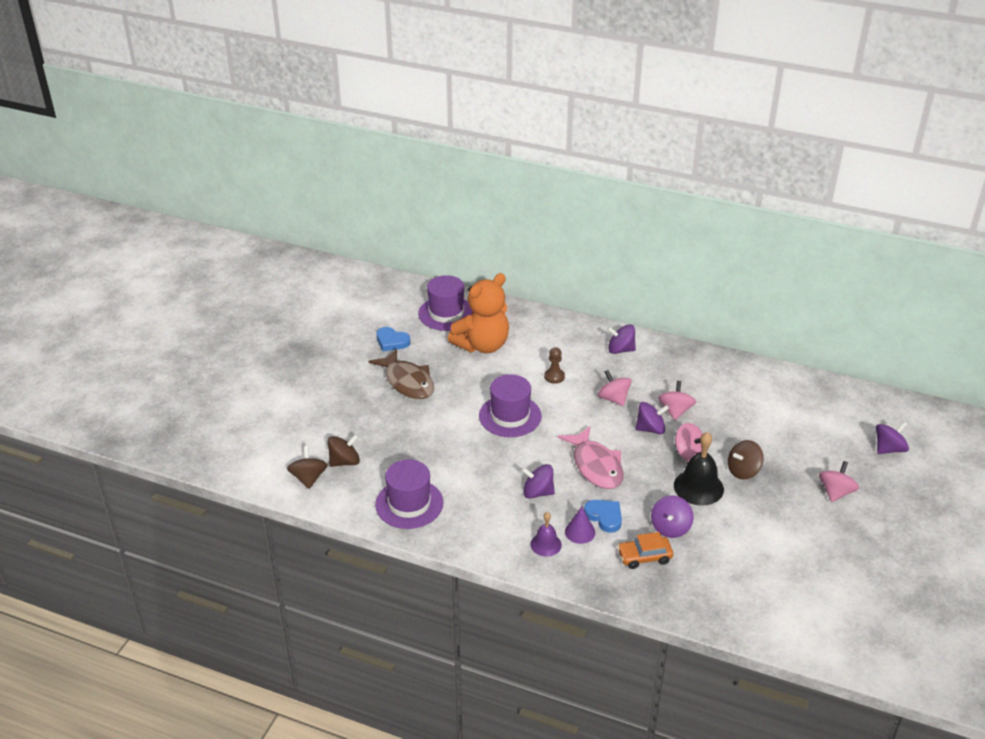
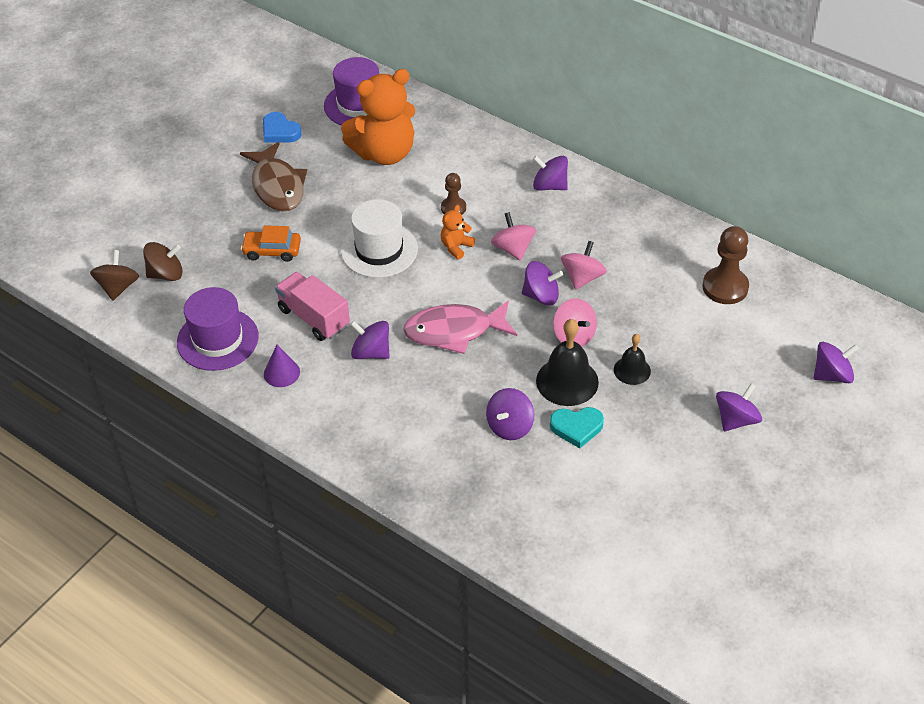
camera: 15 degrees right, 10 degrees up
(480, 474) = (314, 318): none -> pink truck
(510, 416) = (379, 250): purple hat -> white hat
(546, 544) = (353, 419): purple bell -> none
(569, 404) = (456, 247): none -> orange teddy bear
(580, 532) = (399, 411): purple cone -> purple cone (281, 373)
(596, 466) = (454, 331): pink fish -> pink fish turned 90 degrees clockwise
(604, 517) = (436, 398): blue heart -> none
(644, 557) = (462, 457): orange car -> orange car (272, 251)
(721, 519) = (576, 427): none -> turquoise heart
(743, 471) = (632, 370): brown spinning top -> black bell
(783, 401) = (725, 287): none -> brown pawn
(835, 492) = (736, 419): pink spinning top -> purple spinning top

